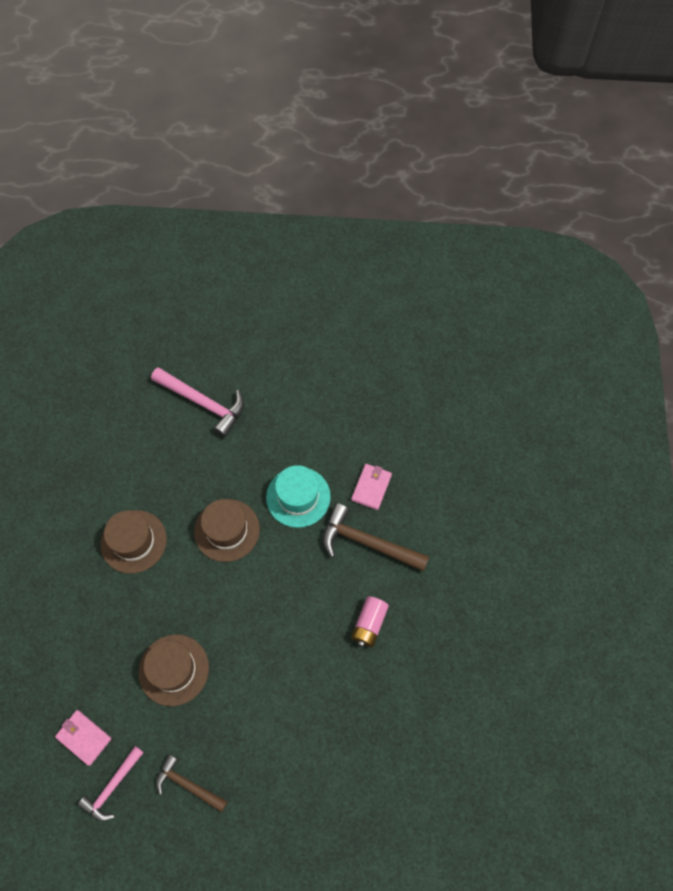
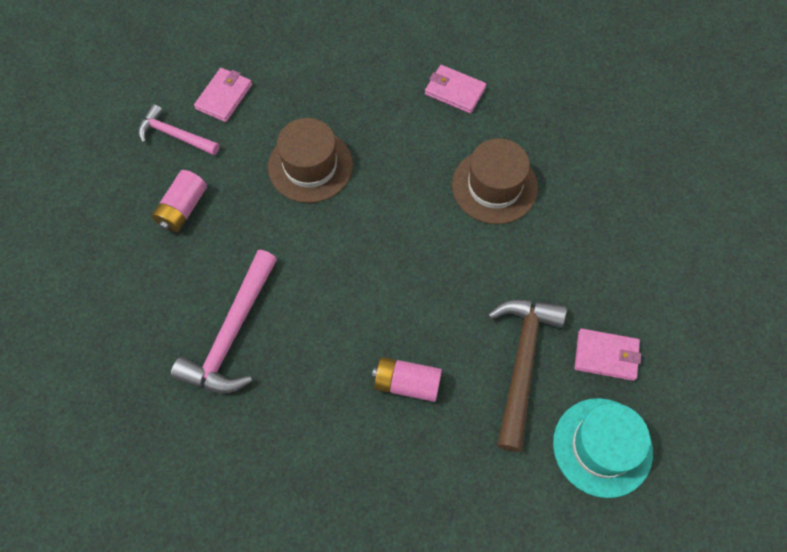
camera: 80 degrees right, 0 degrees up
(133, 541) = (455, 91): brown hat -> pink wallet
(188, 785) = (182, 209): brown hammer -> pink battery
(203, 403) = (660, 124): pink hammer -> pink hammer (232, 334)
(298, 497) = (563, 262): turquoise hat -> turquoise hat (602, 447)

